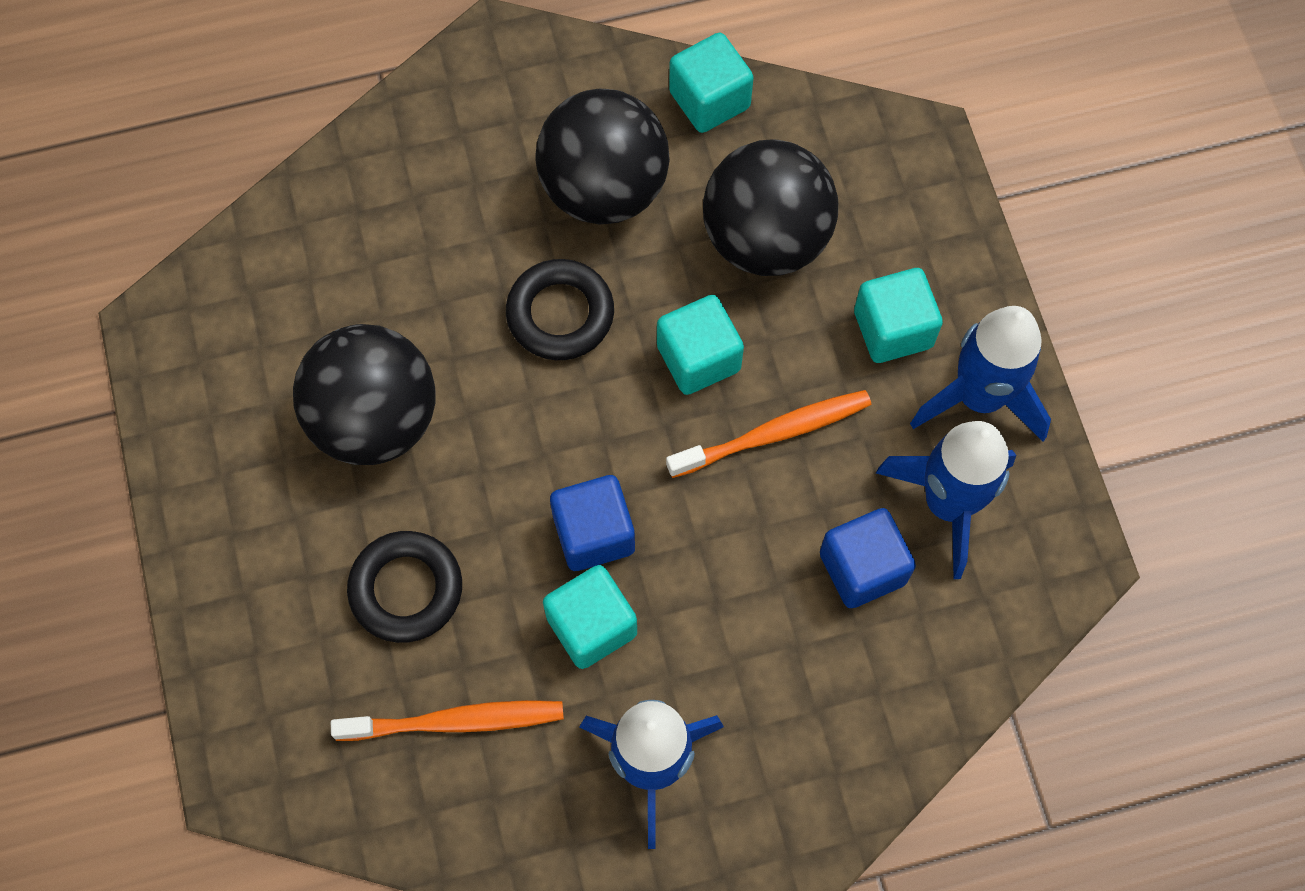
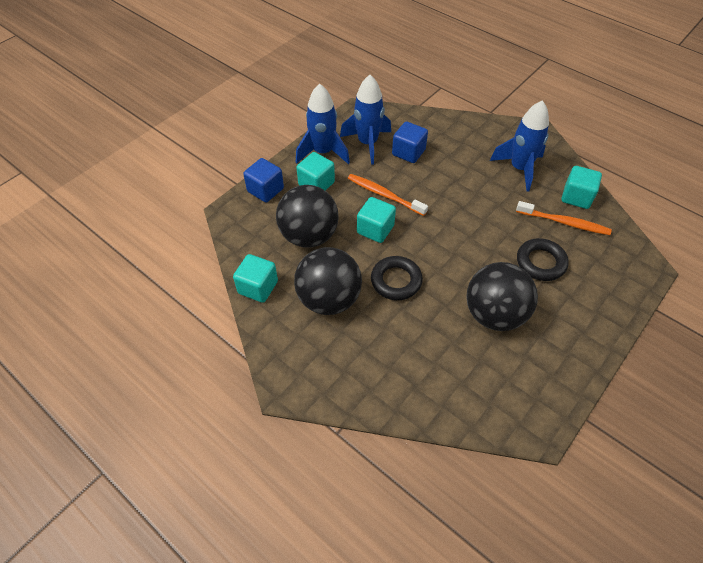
camera: 125 degrees left, 15 degrees down
(454, 721) = (564, 222): orange toothbrush -> orange toothbrush turned 150 degrees clockwise
(591, 626) = (496, 205): turquoise cube -> turquoise cube (576, 197)
(594, 533) = (466, 222): blue cube -> blue cube (265, 190)

